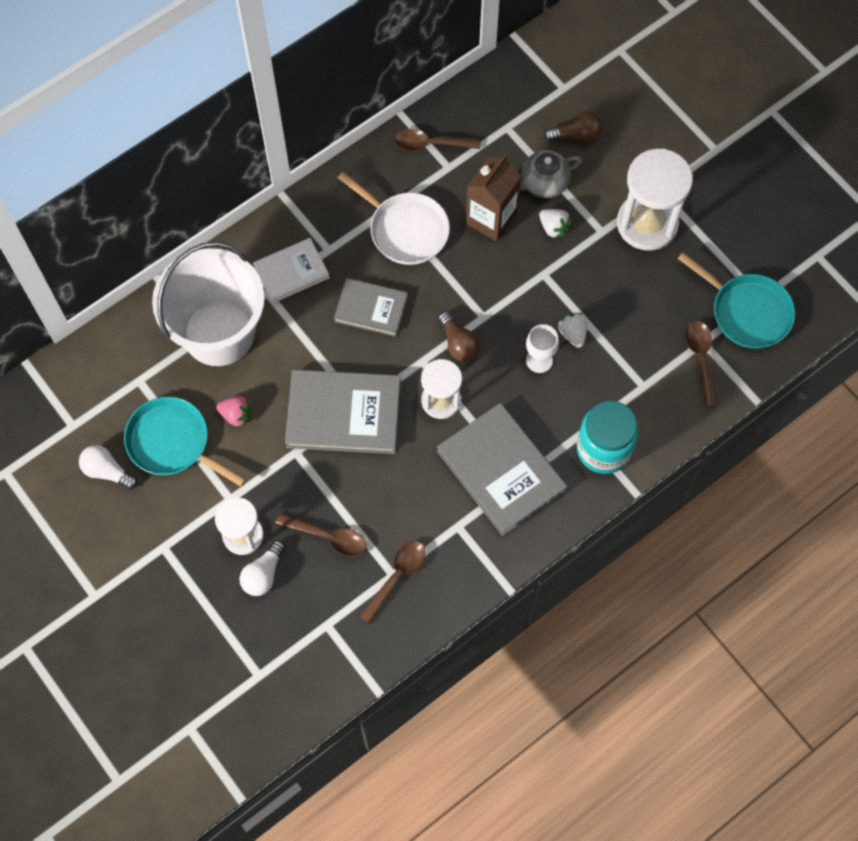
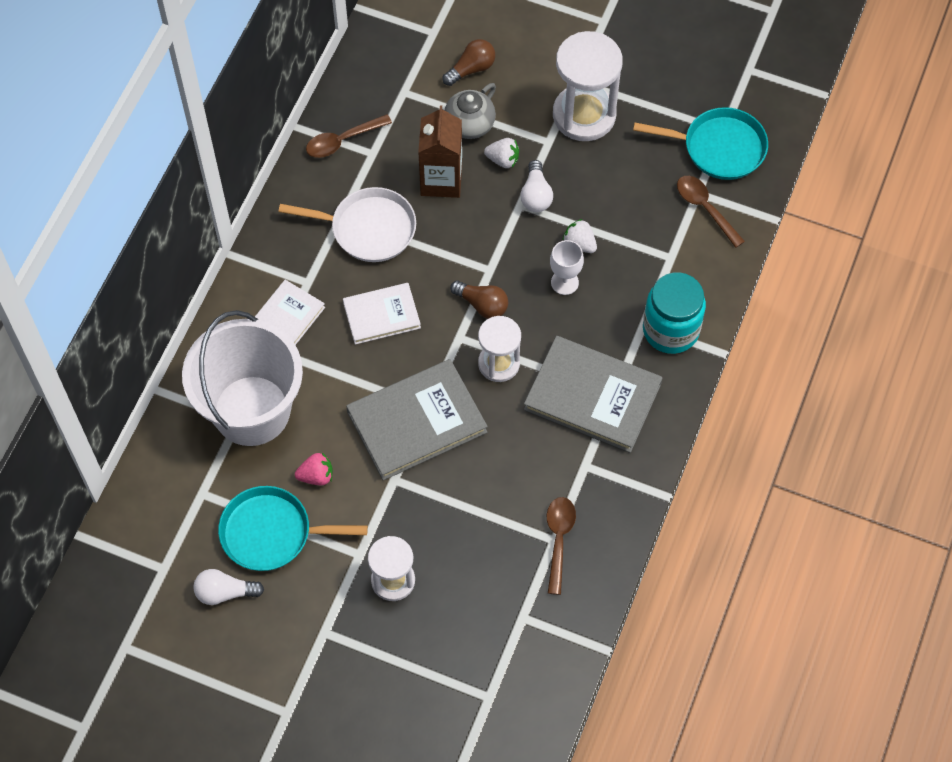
camera: 30 degrees left, 5 degrees down
(263, 574) = (434, 604): white light bulb -> white light bulb (536, 195)
(328, 537) = (473, 539): brown spoon -> none
(371, 308) = (381, 315): grey book -> white book

